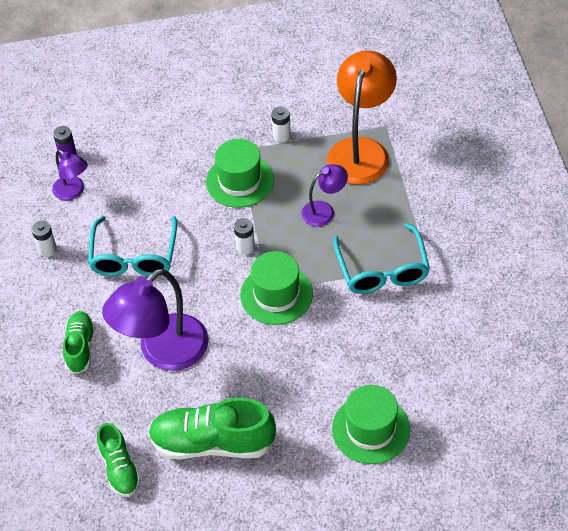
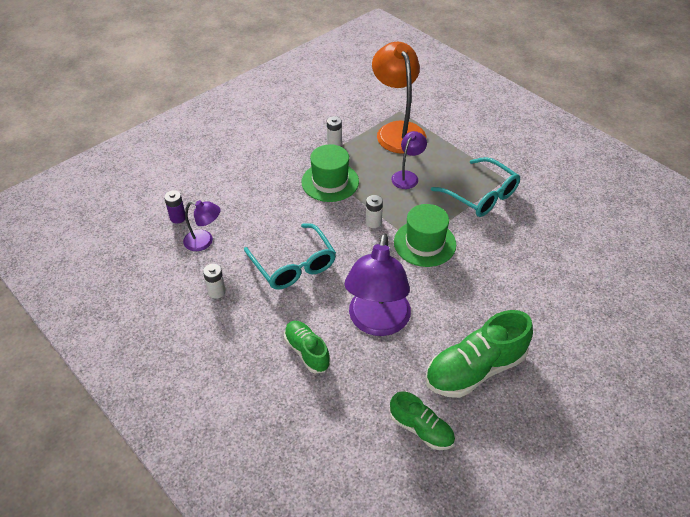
camera: 35 degrees left, 5 degrees down
(371, 429) = (574, 301): green hat -> none

